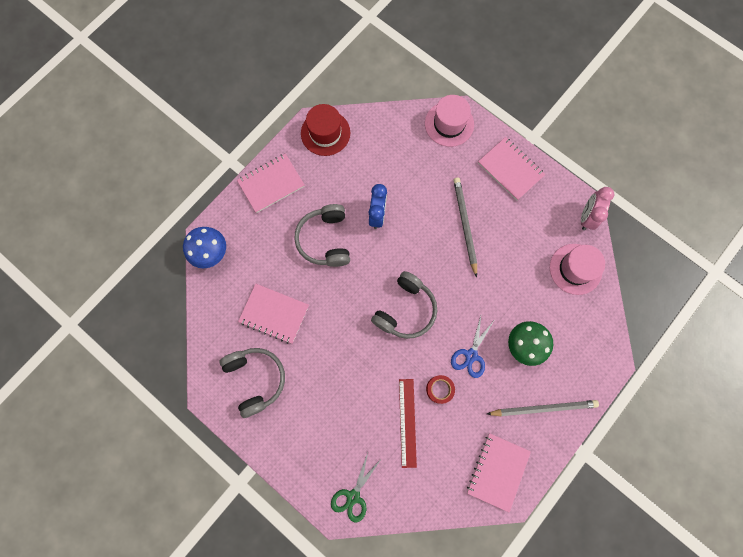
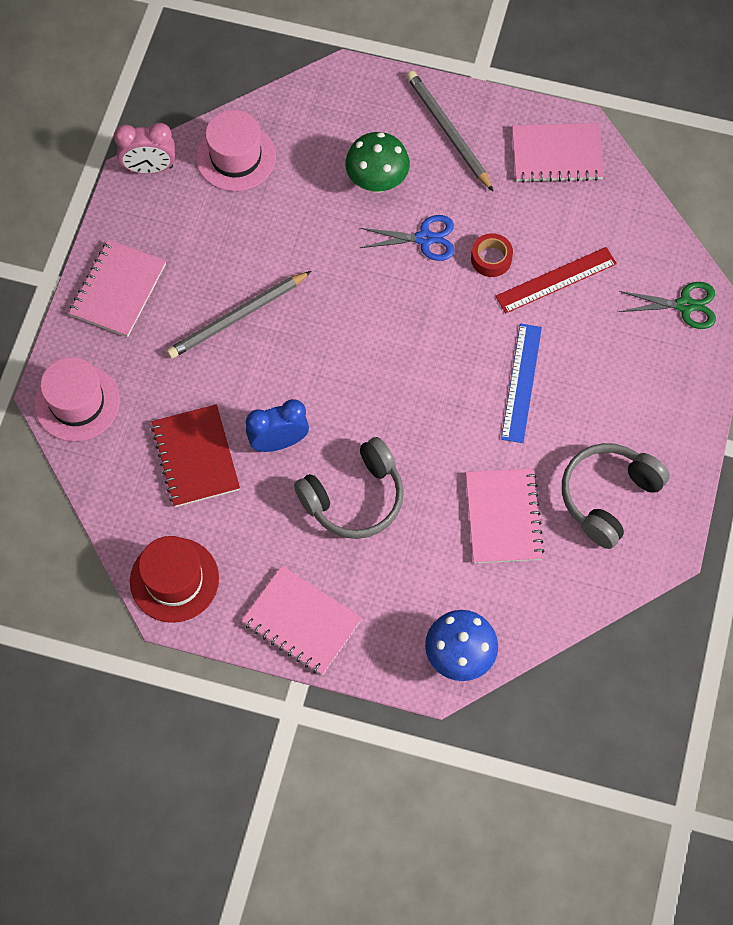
camera: 115 degrees left, 10 degrees down
(349, 366) = (521, 382): none -> blue ruler
(389, 170) = (196, 457): none -> red notebook
(405, 310) = (404, 344): grey headphones -> none

